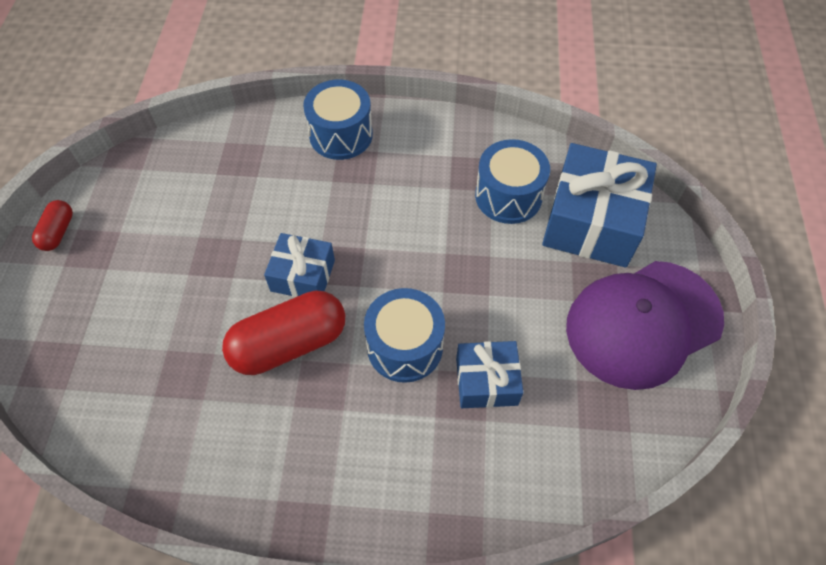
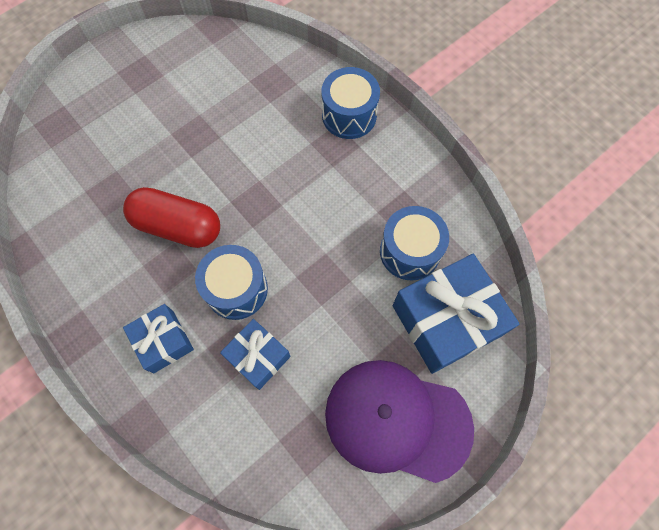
camera: 45 degrees right, 10 degrees up
(58, 232) = (133, 49): red capsule -> none
(303, 275) = (228, 191): blue gift -> blue gift (163, 341)

